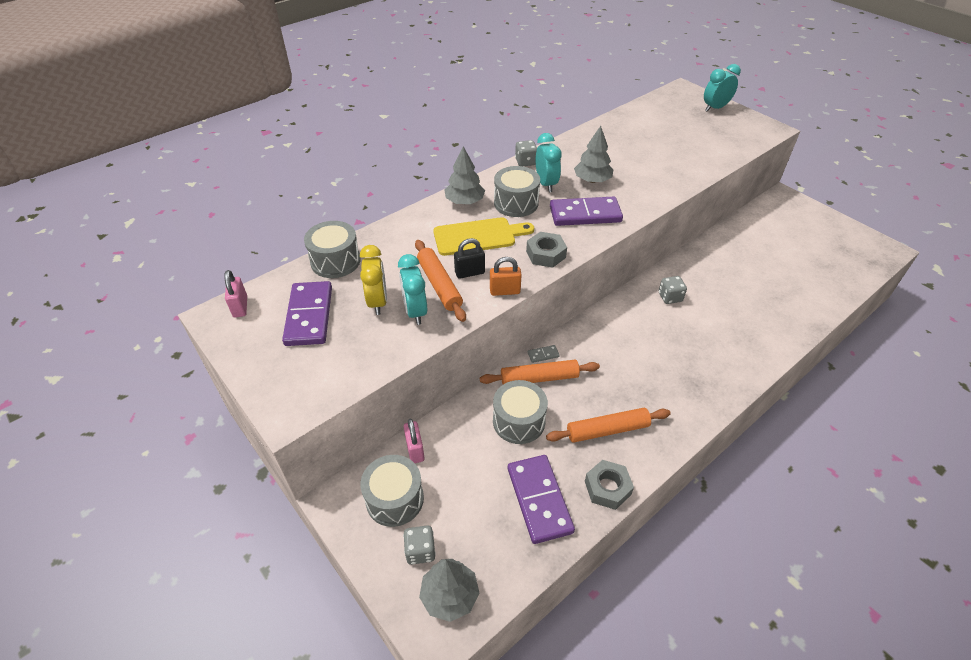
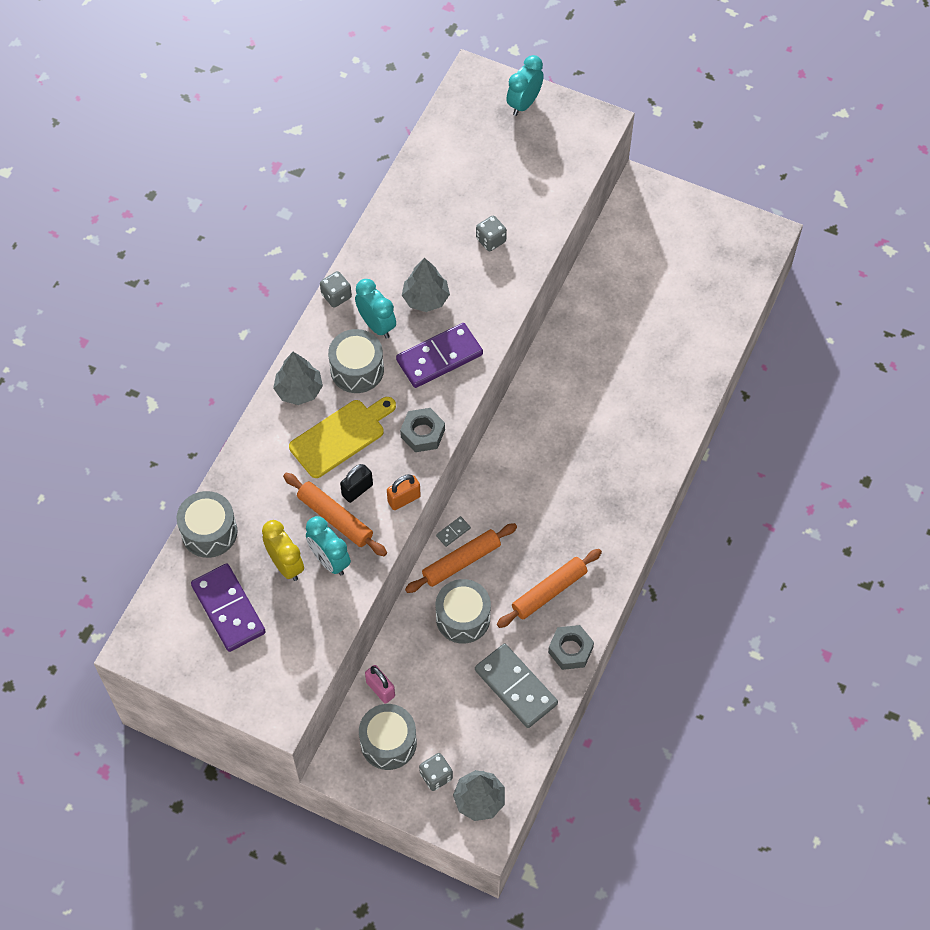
camera: 25 degrees left, 15 degrees up
(240, 307) = (151, 628): pink padlock -> none
(539, 500) = (516, 687): purple domino -> grey domino
(670, 297) = (556, 401): grey dice -> grey dice (491, 240)

